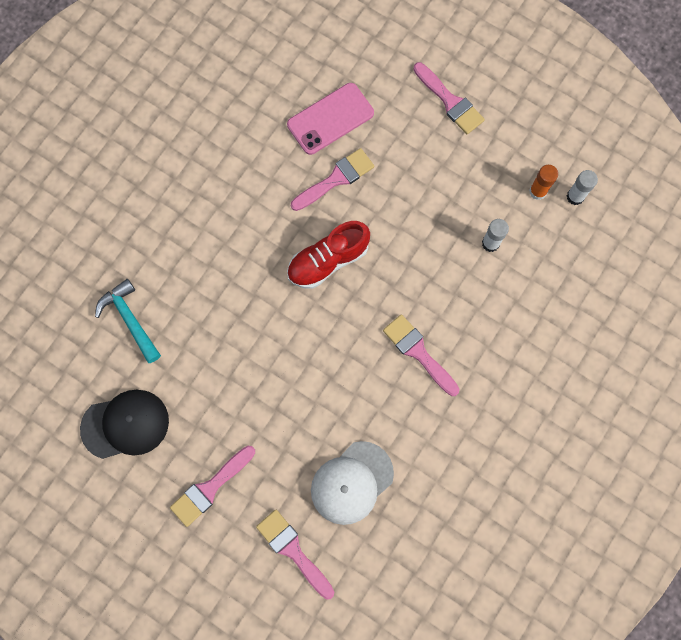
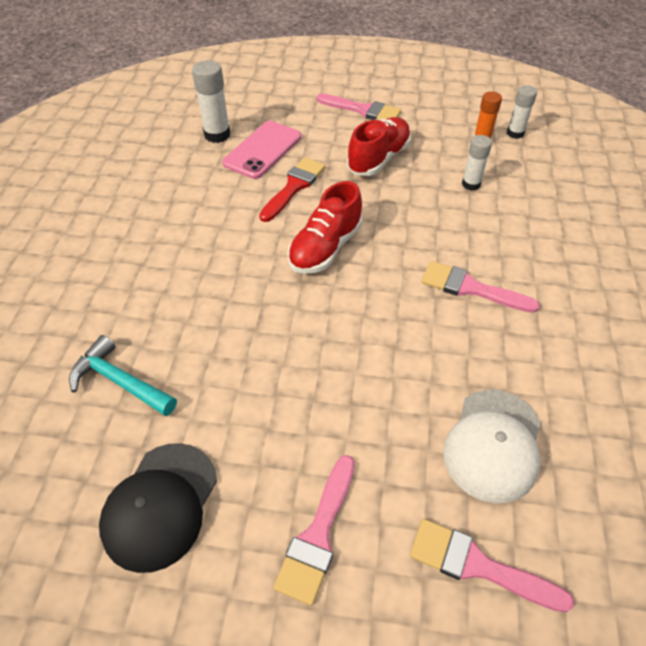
camera: 25 degrees left, 25 degrees down
(125, 424) = (160, 505): black cap -> black cap turned 150 degrees clockwise
(299, 80) = (217, 135): none -> white glue stick
(336, 179) = (294, 187): pink brush -> red brush
(428, 175) = (378, 159): none -> red shoe

